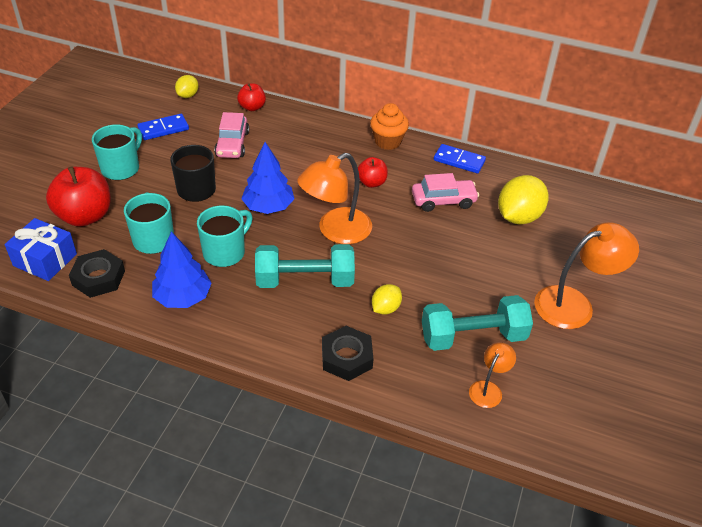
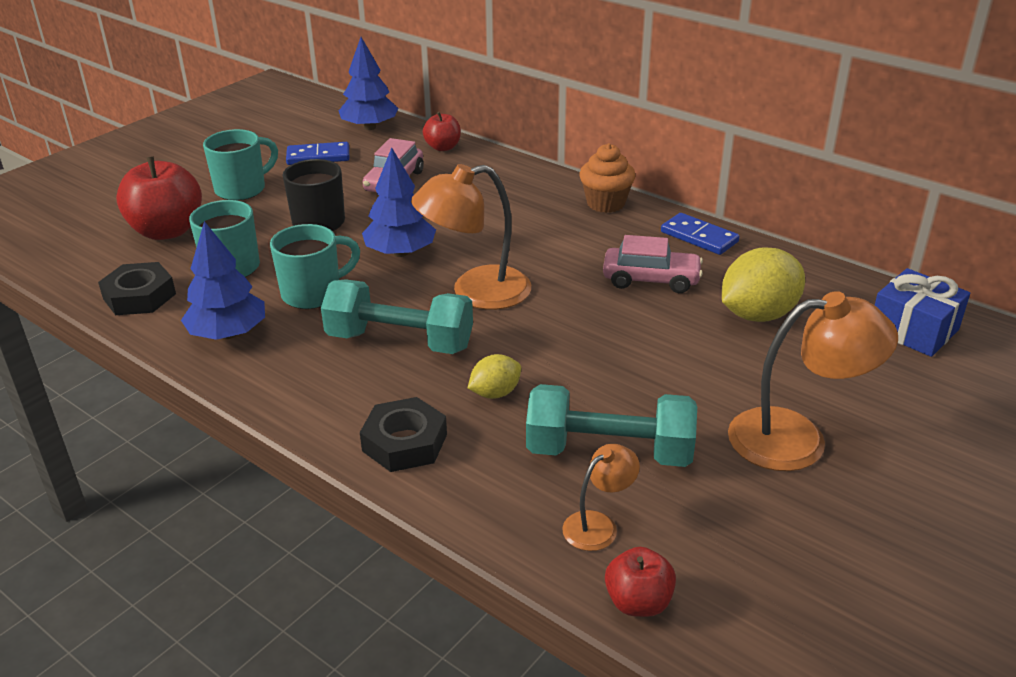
camera: 20 degrees right, 10 degrees down
(45, 260) = (90, 268): blue gift -> blue gift (913, 330)
(188, 95) = (369, 127): yellow lemon -> blue tree
(371, 183) = (557, 245): red apple -> red apple (638, 602)

